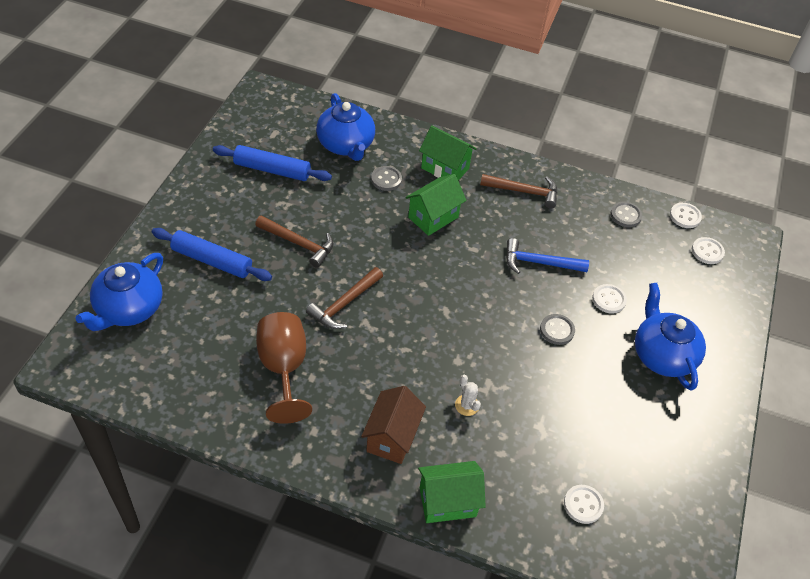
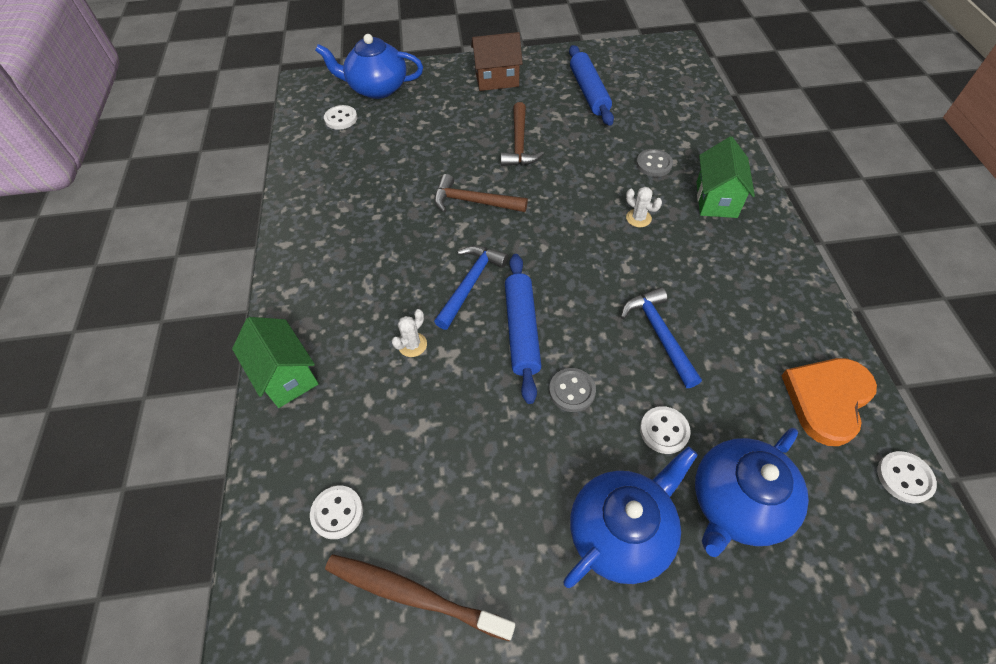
camera: 70 degrees right, 5 degrees up
(212, 260) = (458, 105): blue rolling pin -> blue rolling pin (522, 330)
(283, 368) = (374, 195): brown goblet -> none
(346, 145) = (668, 120): blue teapot -> blue teapot (736, 503)
(392, 437) = (341, 300): brown house -> brown house (497, 80)
(430, 344) = (470, 284): none -> blue hammer
(433, 217) = (638, 218): green house -> white cactus
(524, 192) = (755, 278): brown hammer -> none
(625, 215) = (827, 399): grey button -> orange heart
(657, 480) = (413, 595): none -> brown toothbrush
(707, 252) = (866, 534): white button -> white button (341, 119)

